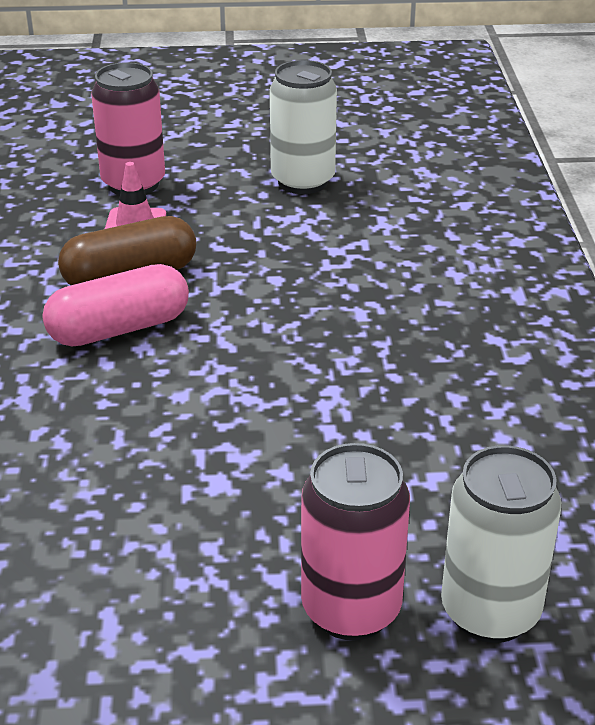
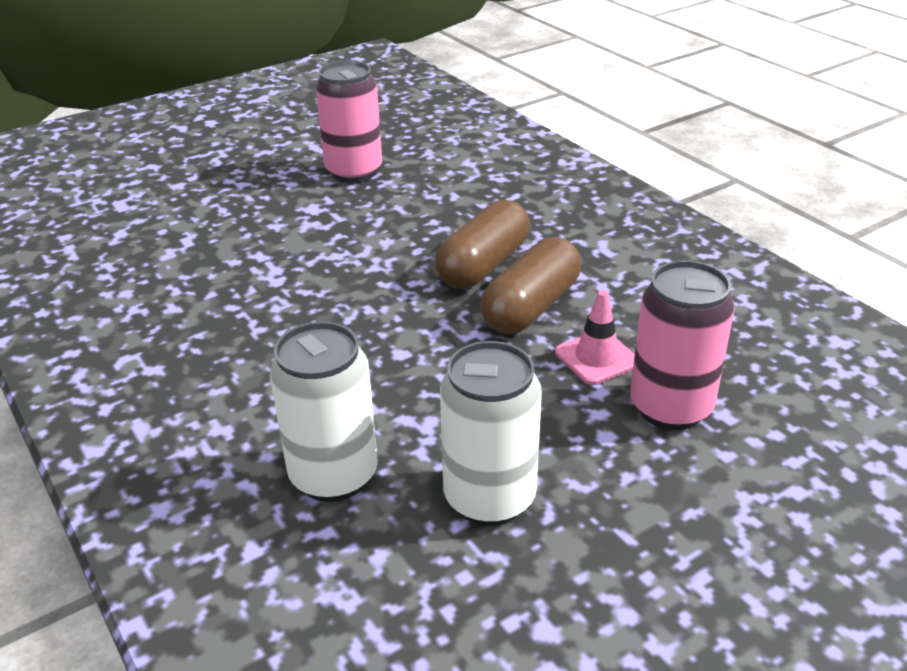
camera: 150 degrees right, 0 degrees up
(119, 329) = (483, 265): pink capsule -> brown capsule
(351, 609) = (192, 185): pink can -> pink can (354, 172)
(490, 612) = (110, 205): white can -> white can (333, 475)

